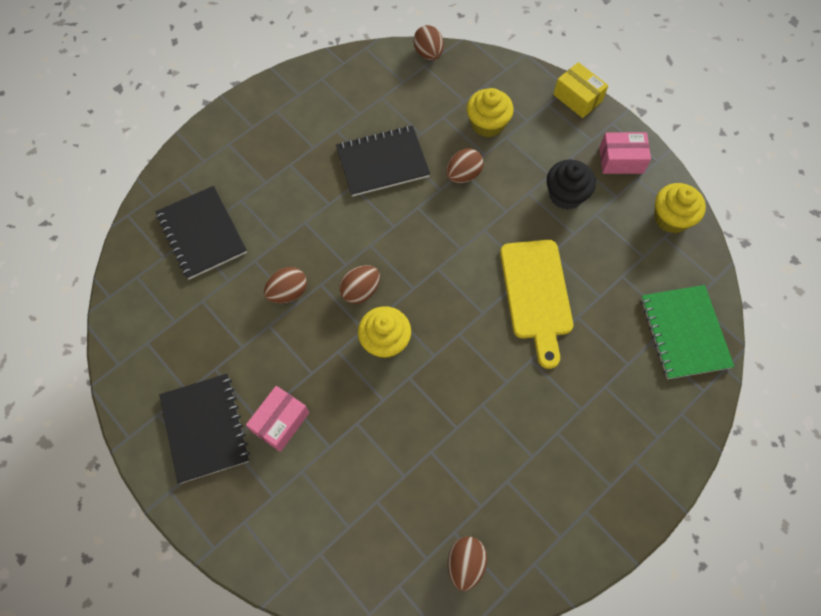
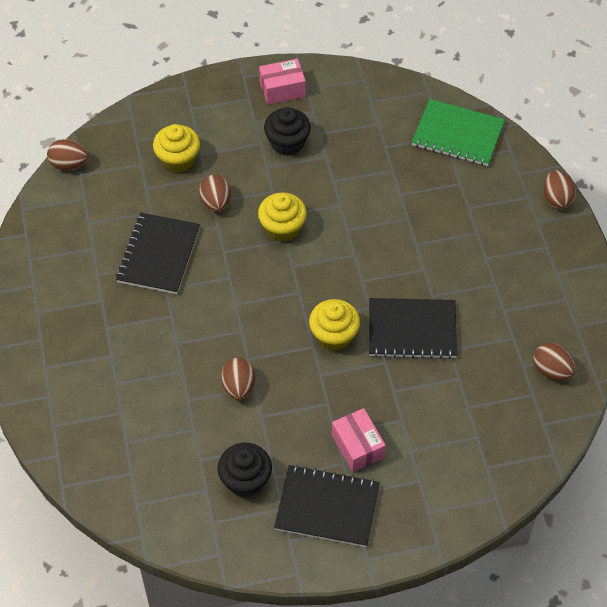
camera: 60 degrees left, 10 degrees down
(199, 347) = (245, 480): none -> black cupcake
(202, 233) = (129, 430): black notebook -> black notebook (412, 330)
(360, 291) = (275, 331): brown egg -> brown egg (556, 199)
(536, 295) = (363, 210): yellow cutting board -> none
(577, 98) = (201, 85): yellow box -> none
(621, 160) = (282, 89): pink box -> pink box turned 45 degrees clockwise
(671, 218) = (357, 87): yellow cupcake -> yellow cupcake (282, 228)

